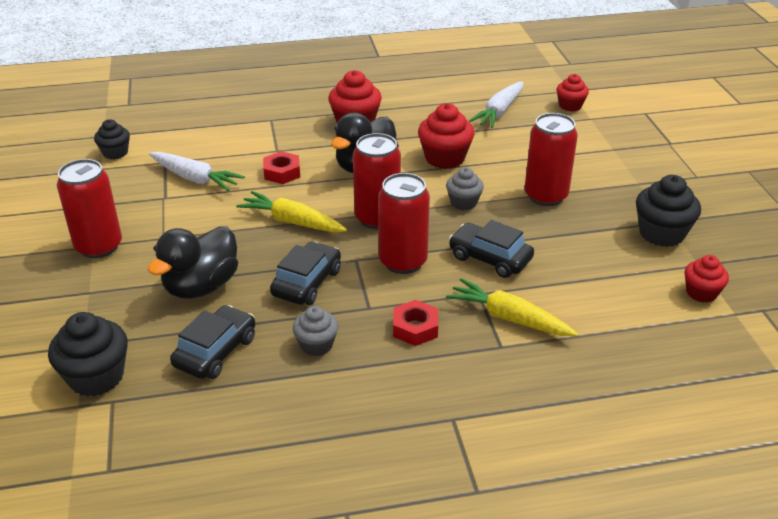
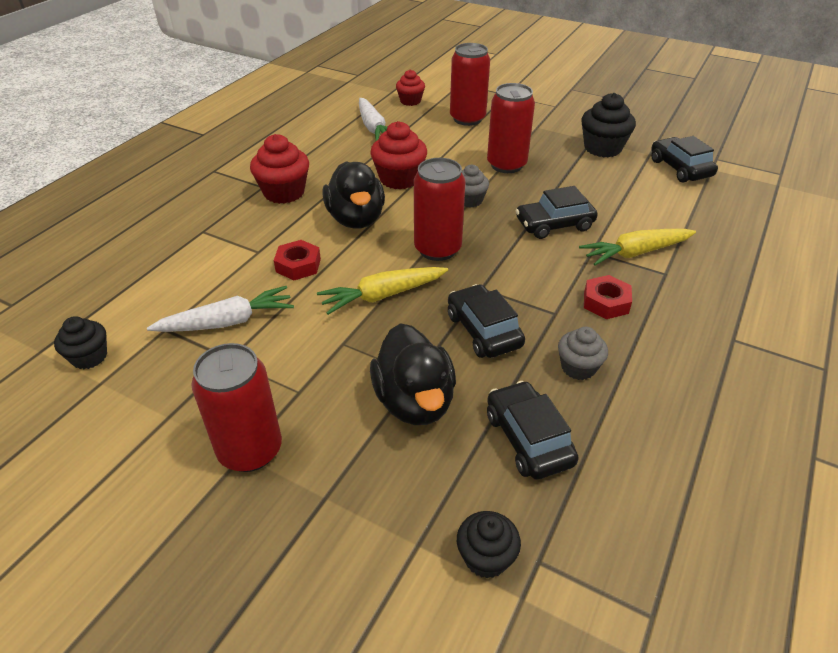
camera: 50 degrees left, 5 degrees up
(96, 377) = (486, 557): black cupcake -> black cupcake, size x0.62
(403, 262) = (512, 266): red can -> red can (467, 119)
(701, 293) = (680, 168): red cupcake -> black car

